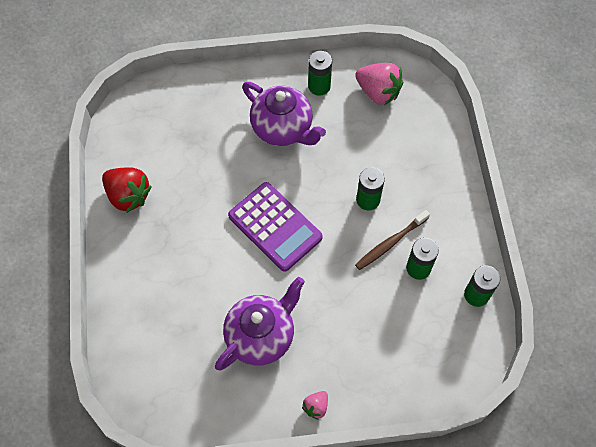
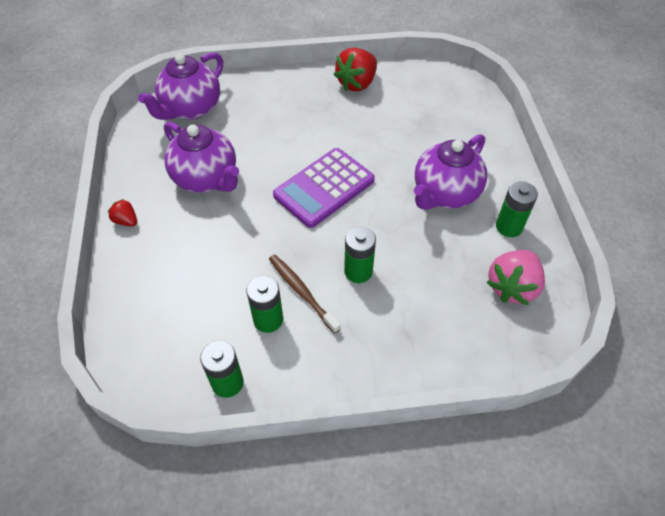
camera: 90 degrees right, 10 degrees down
(155, 365) = (191, 109): none -> purple teapot
(316, 406) = (126, 221): pink strawberry -> red strawberry

